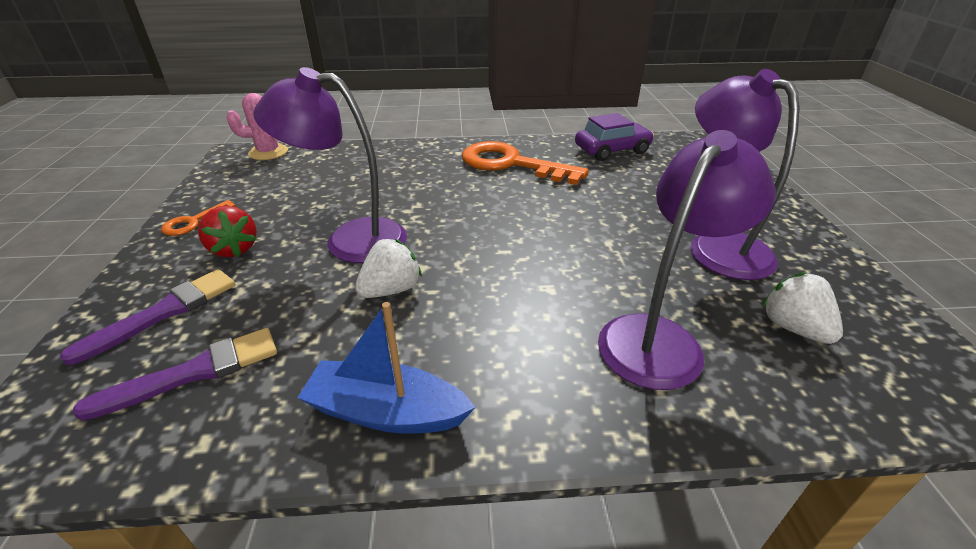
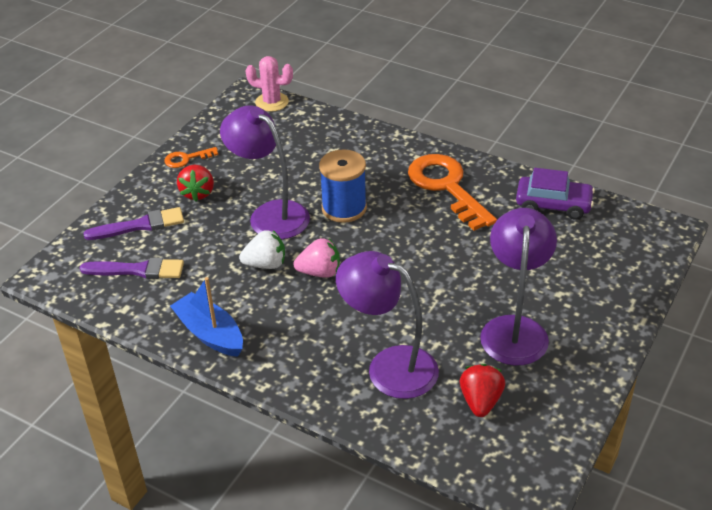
camera: 35 degrees right, 5 degrees up
(431, 208) = (344, 208): none -> blue spool
(466, 273) = (320, 272): none -> pink strawberry
(659, 338) = (389, 366): purple lamp -> purple lamp turned 135 degrees counterclockwise
(793, 328) = (480, 401): white strawberry -> red strawberry

